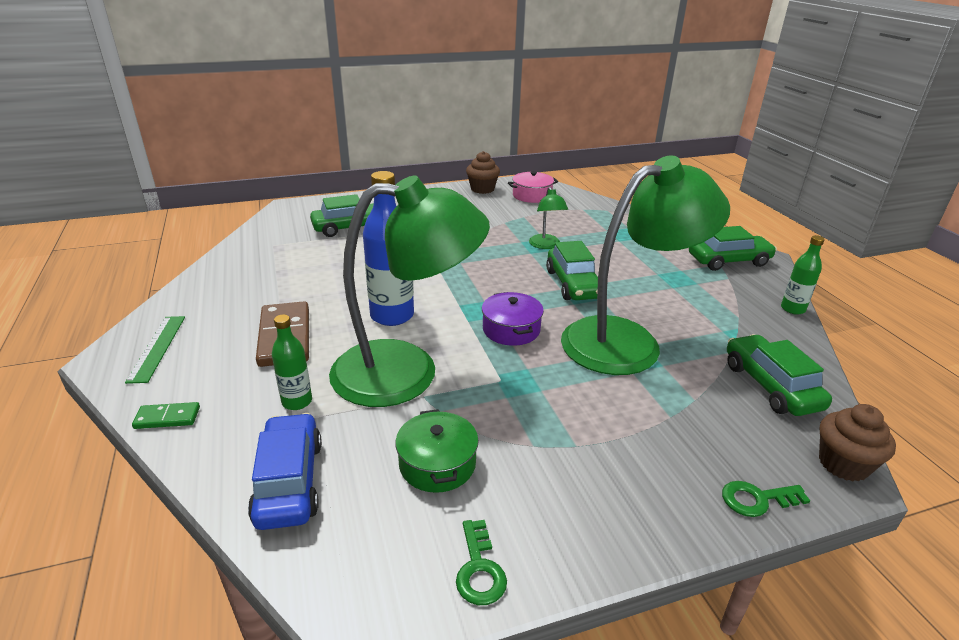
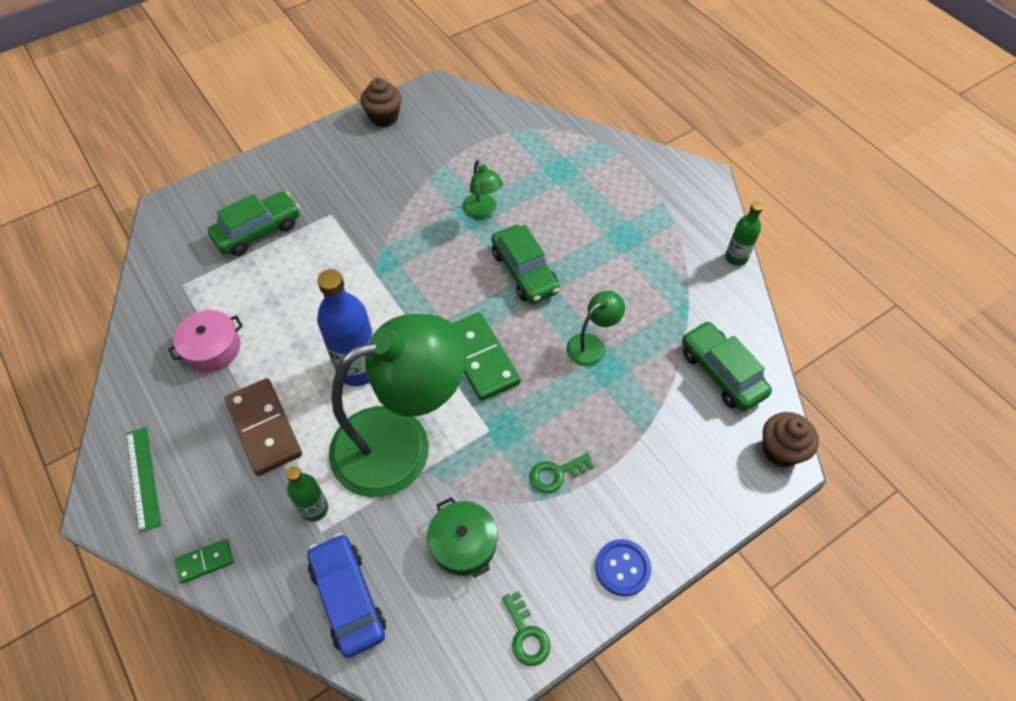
camera: 15 degrees left, 25 degrees up
(511, 329) = (481, 358): purple pot -> green domino
(532, 195) = (444, 118): pink pot -> pink pot (212, 348)
(621, 531) = (622, 568): none -> blue button
(627, 340) = (592, 345): green lamp -> green lamp, size x0.42
(728, 261) = (671, 193): green car -> none
(757, 499) = (718, 507): green key -> green key (556, 474)

